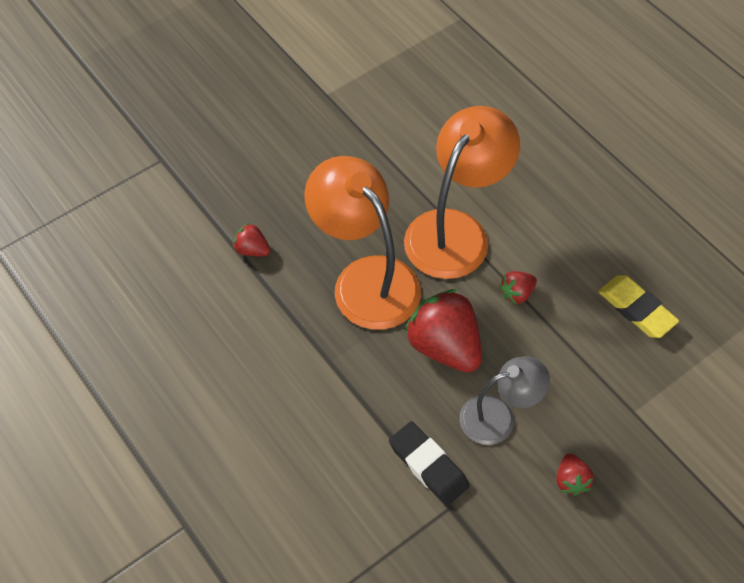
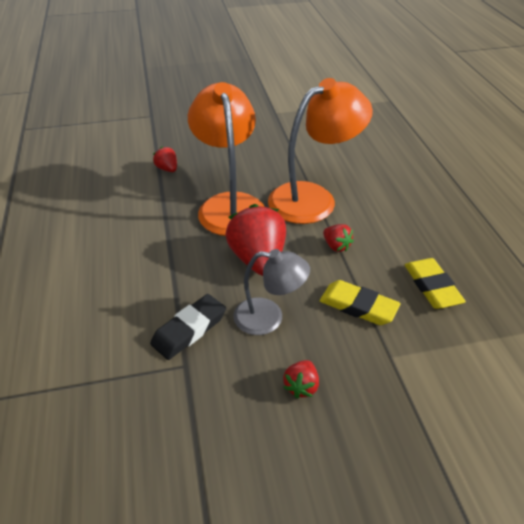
camera: 25 degrees right, 15 degrees down
(428, 465) = (189, 329): black eraser -> black eraser turned 60 degrees clockwise
(517, 293) = (336, 246): red strawberry -> red strawberry turned 120 degrees counterclockwise
(577, 365) = (358, 306): none -> yellow eraser

